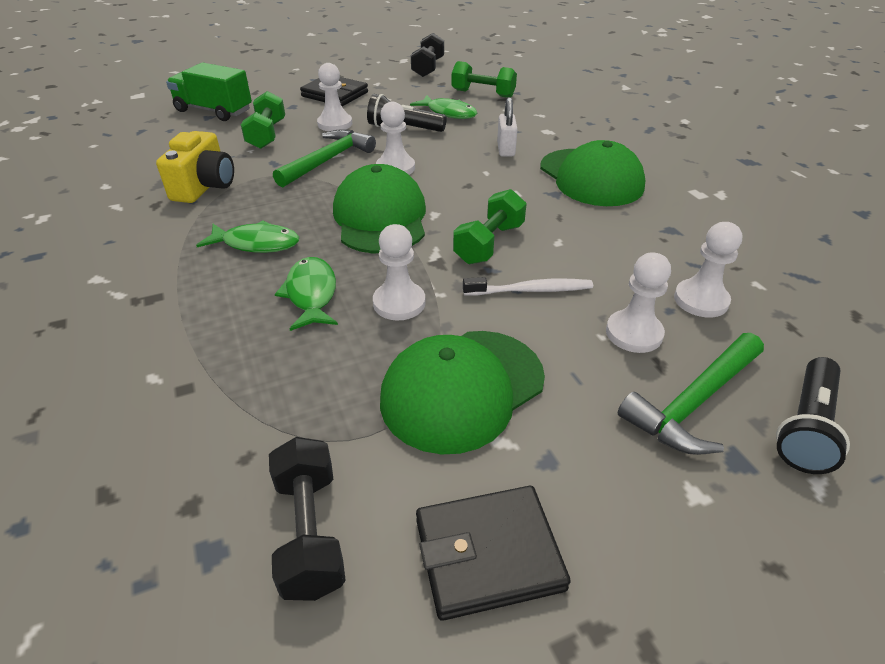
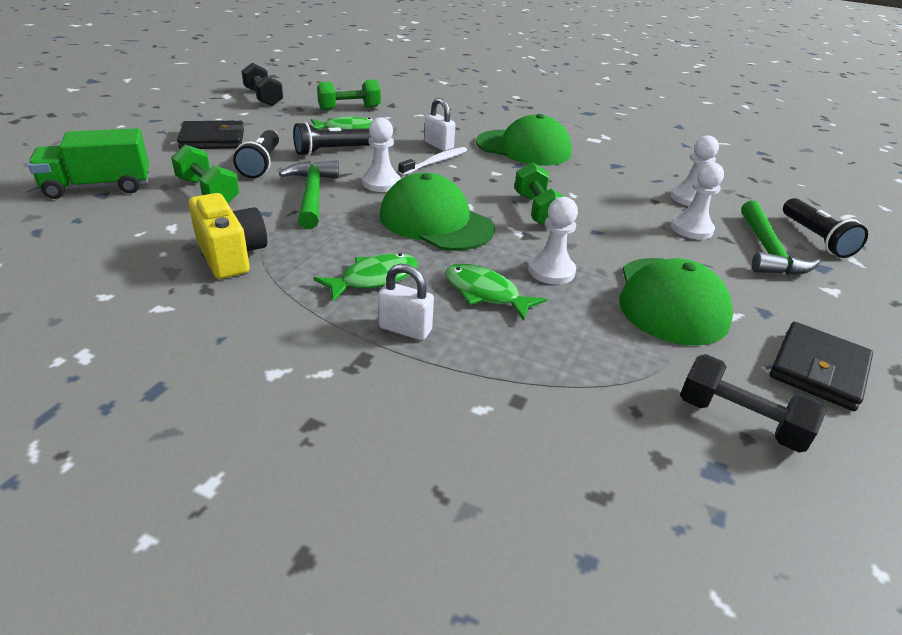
camera: 45 degrees left, 5 degrees down
(210, 291) = (405, 329): none -> white padlock
(335, 124) = (261, 164): white pawn -> black flashlight
(530, 290) = (608, 229): white toothbrush -> white toothbrush (435, 162)

